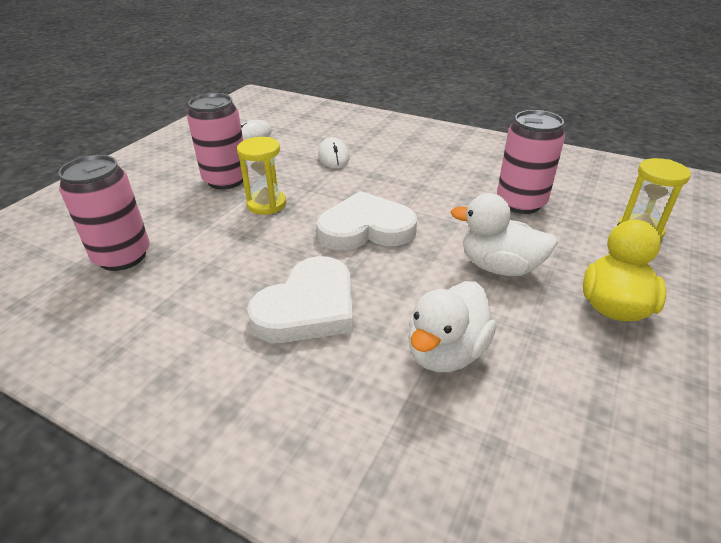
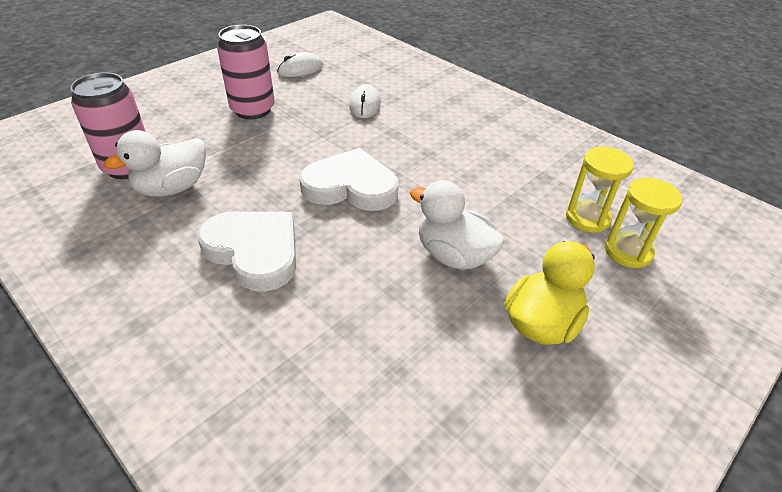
camera: 15 degrees right, 5 degrees up
(266, 204) = (275, 142): yellow hourglass -> yellow hourglass (587, 218)
(308, 307) = (254, 251): white heart -> white heart turned 105 degrees counterclockwise
(446, 352) = (349, 325): white duck -> white duck (172, 188)
(520, 203) = (520, 193): pink can -> none

